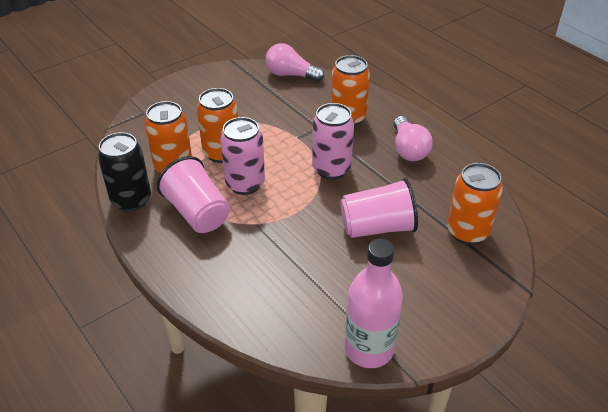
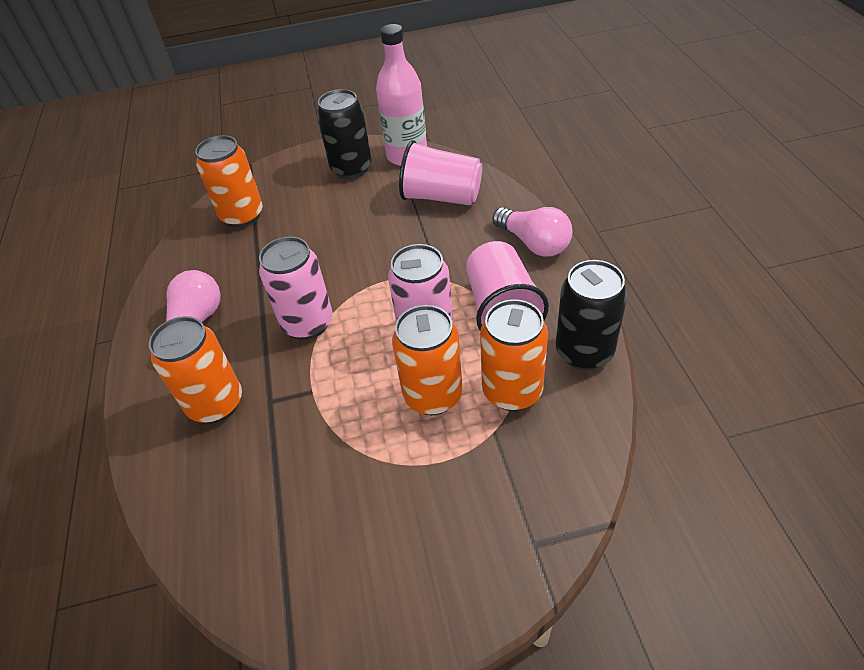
camera: 150 degrees left, 5 degrees up
(291, 75) = (215, 554): pink light bulb -> pink light bulb (534, 243)
(377, 227) = (319, 241): pink cup -> pink cup (441, 197)
(415, 313) = (351, 169): none -> black can

